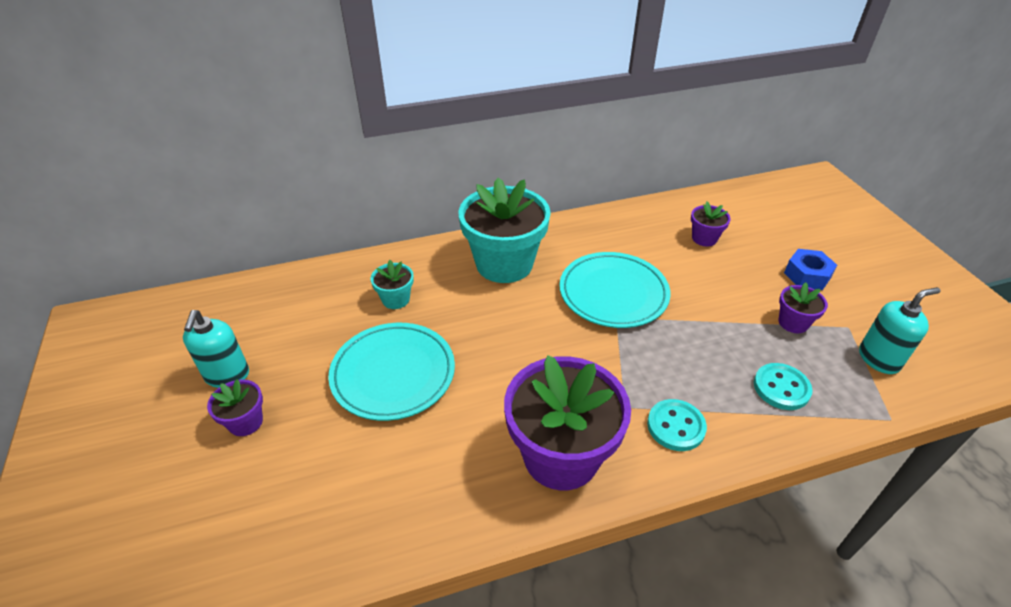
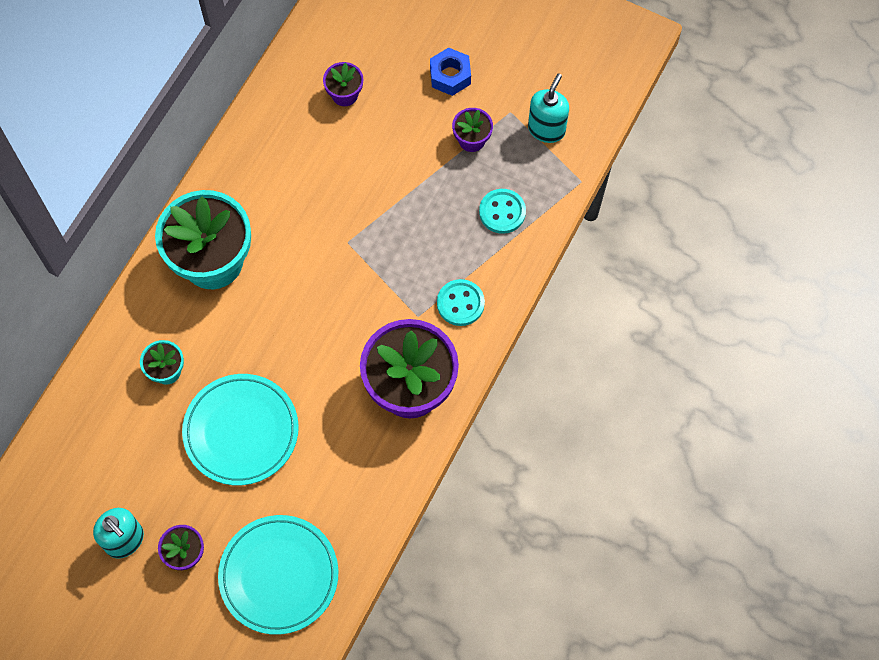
camera: 45 degrees left, 25 degrees up
(613, 293) = (325, 219): turquoise plate -> turquoise plate (279, 575)

